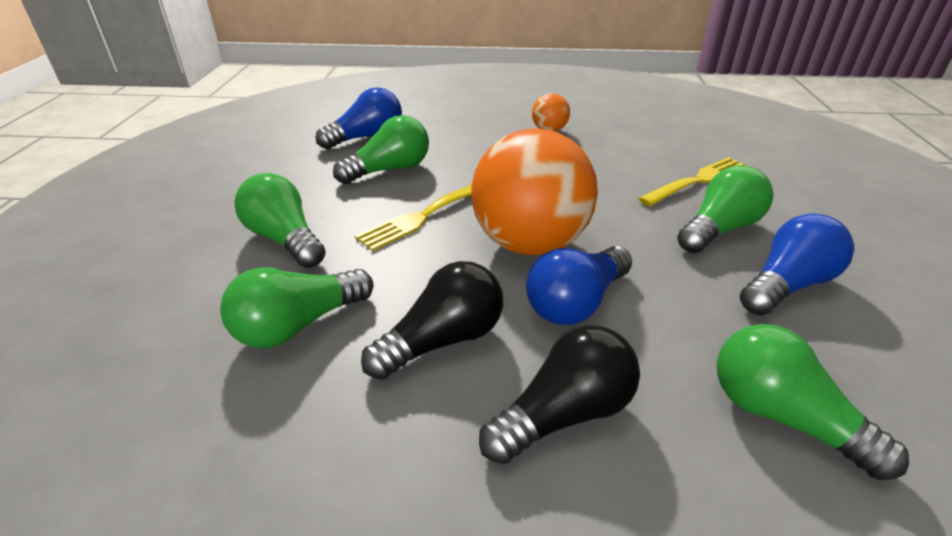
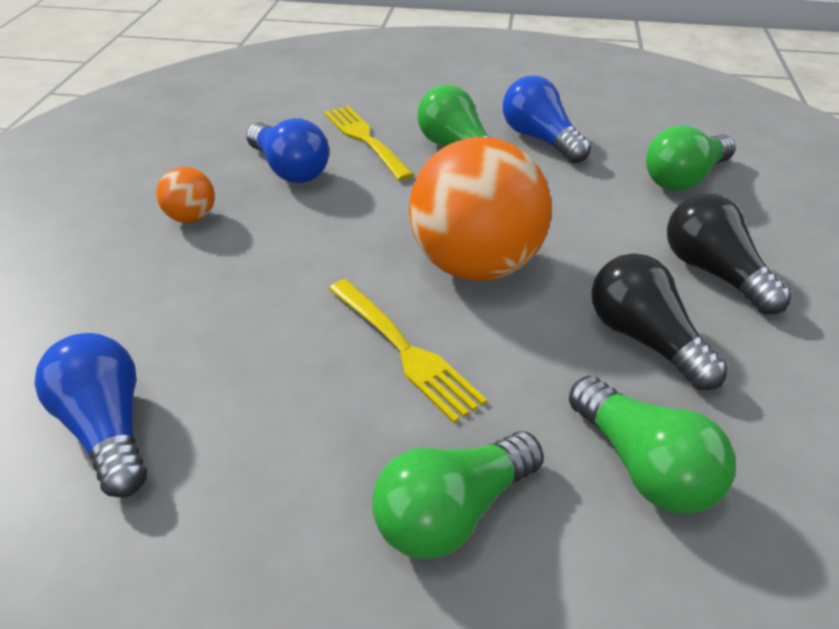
camera: 85 degrees left, 5 degrees up
(389, 170) = (255, 391): green light bulb -> none
(576, 303) = (575, 247): blue light bulb -> blue light bulb (289, 169)

